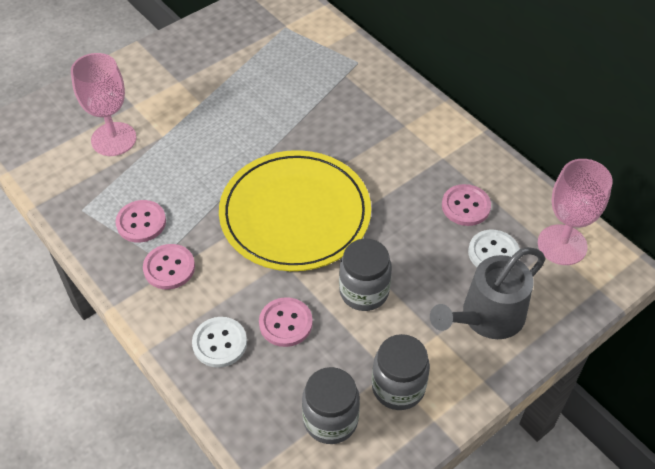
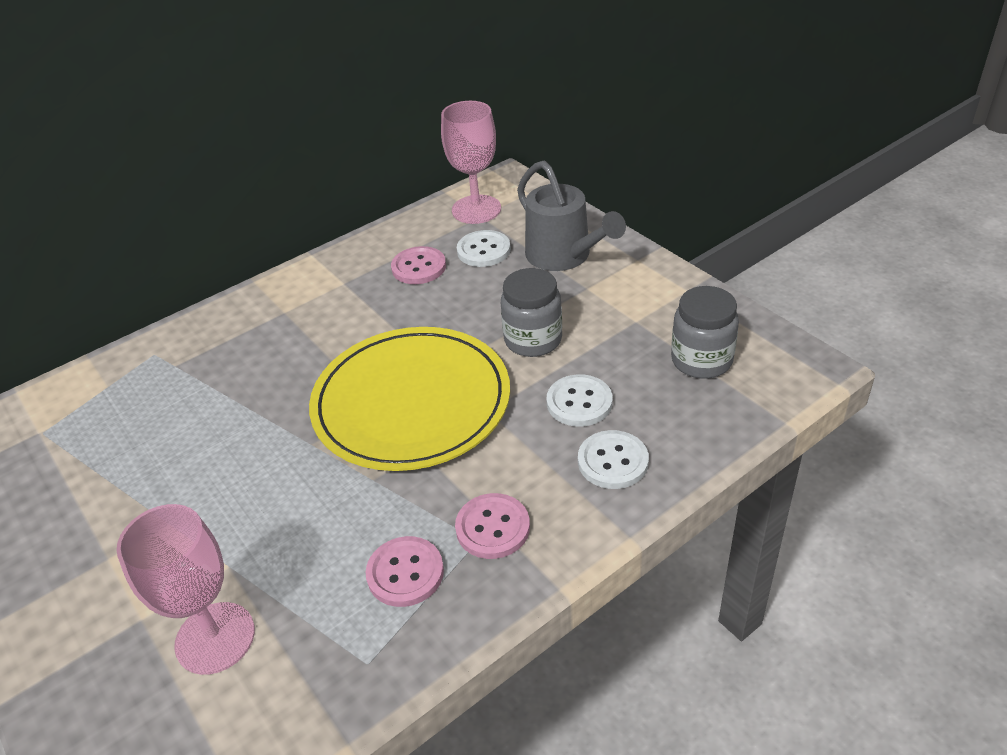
camera: 85 degrees left, 10 degrees down
(285, 323) = (579, 402): pink button -> white button
(398, 387) = (653, 313): grey jar -> none

